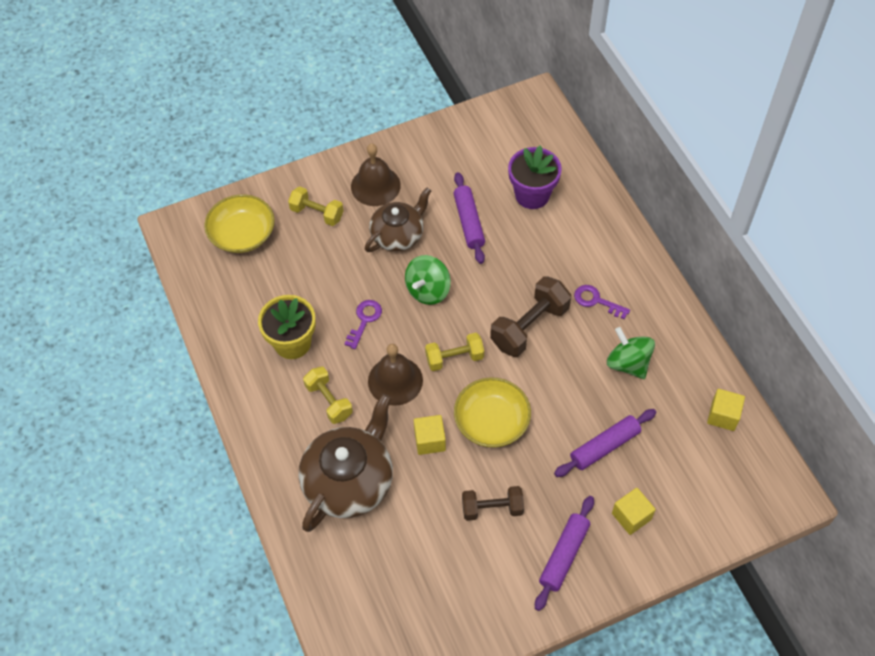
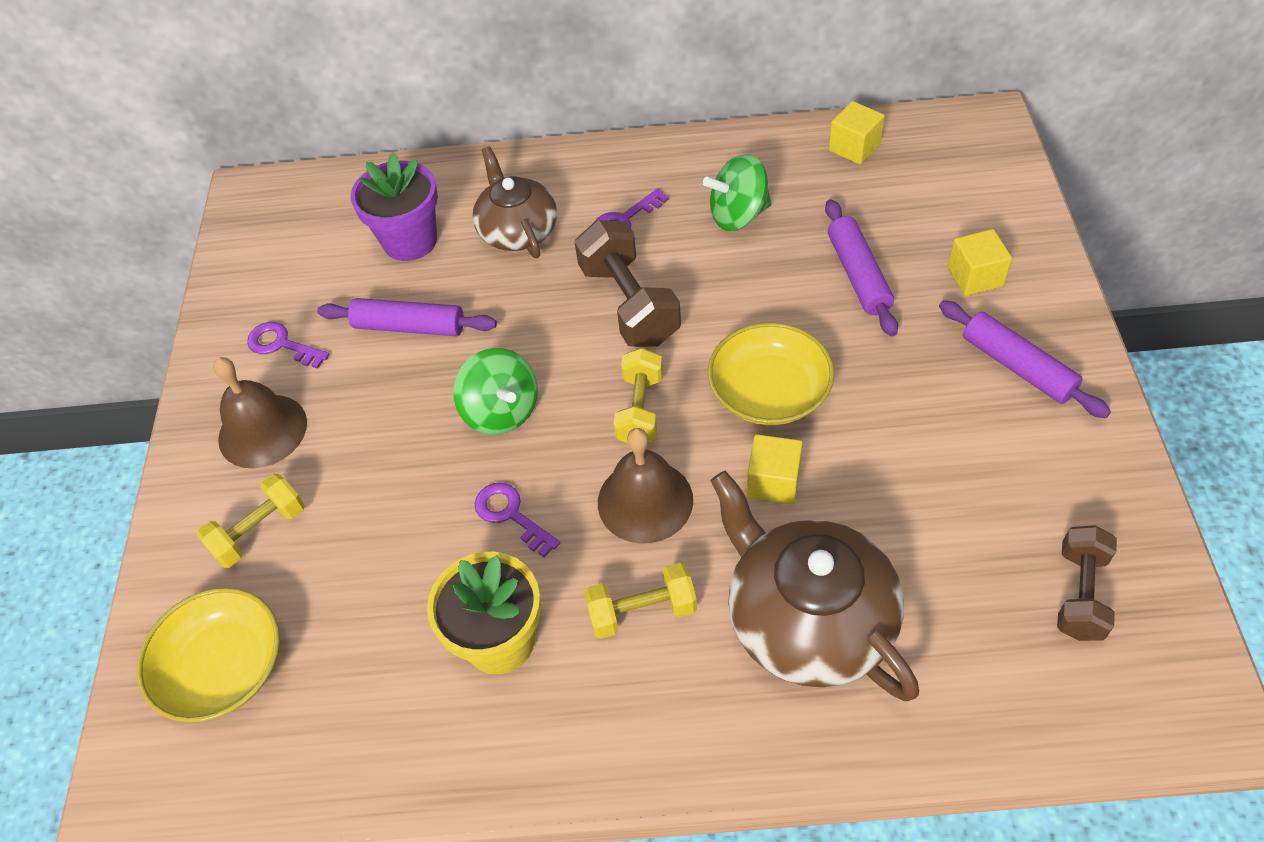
camera: 65 degrees left, 5 degrees down
(398, 235) = (376, 424): brown teapot -> brown teapot (518, 230)
(433, 167) = (281, 345): none -> purple key
(492, 508) = (918, 432): brown dumbbell -> brown dumbbell (1080, 594)

